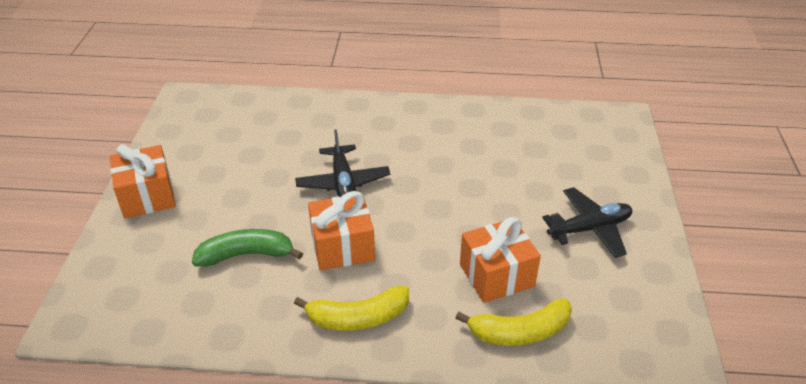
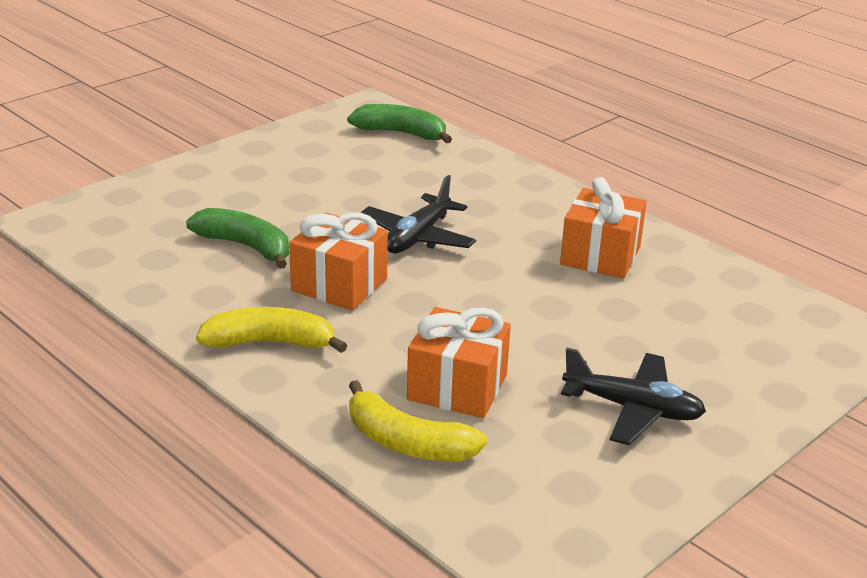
camera: 40 degrees right, 10 degrees down
(147, 196) = (228, 165): orange gift -> orange gift (600, 255)
(233, 109) = (401, 133): none -> green banana
(358, 318) = (270, 343): yellow banana -> yellow banana turned 150 degrees clockwise

